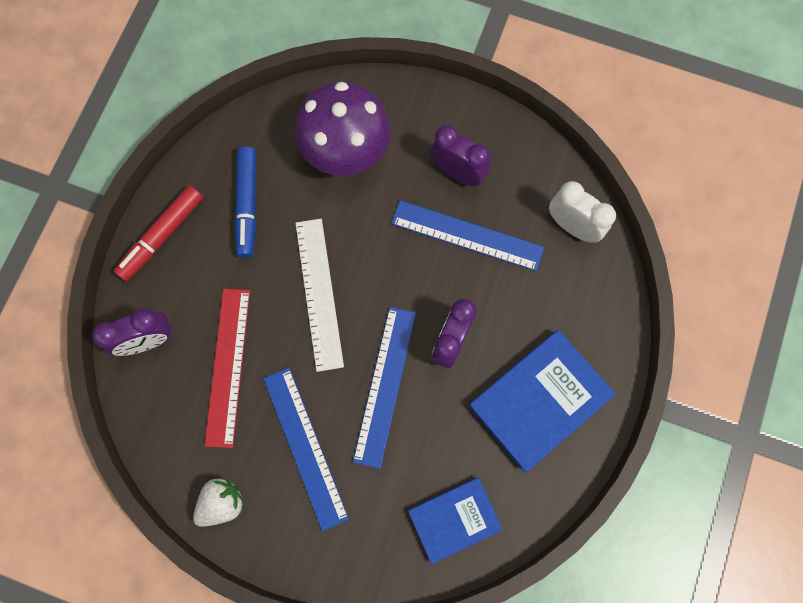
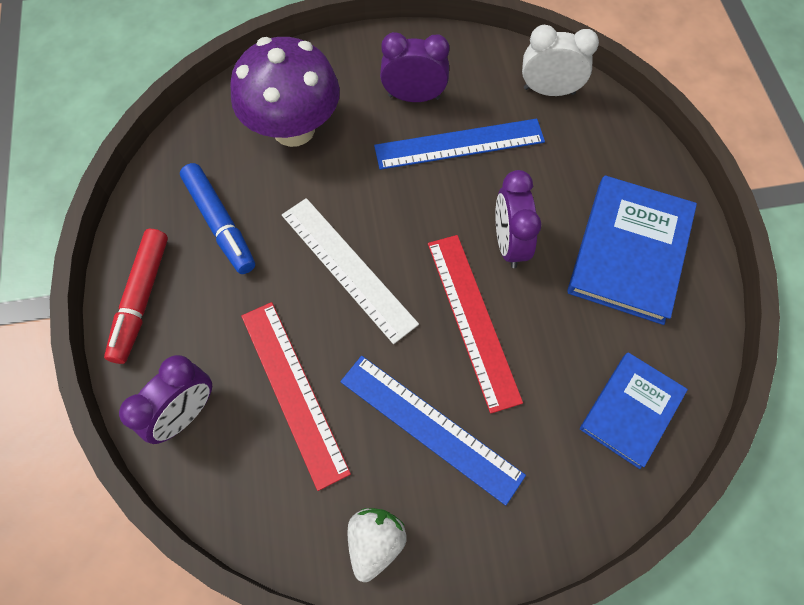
camera: 30 degrees left, 10 degrees down
(384, 385) = (472, 319): blue ruler -> red ruler

